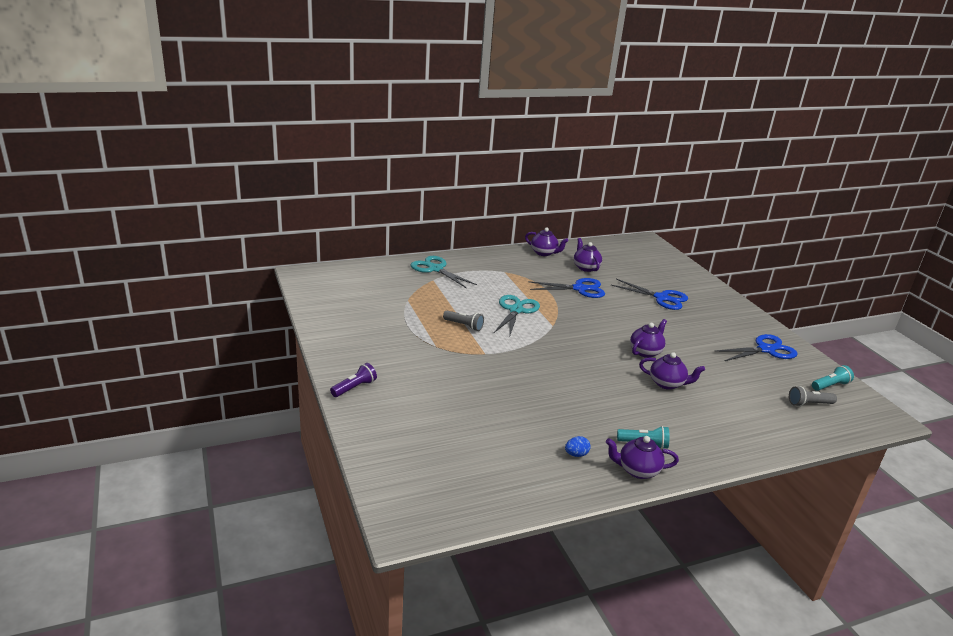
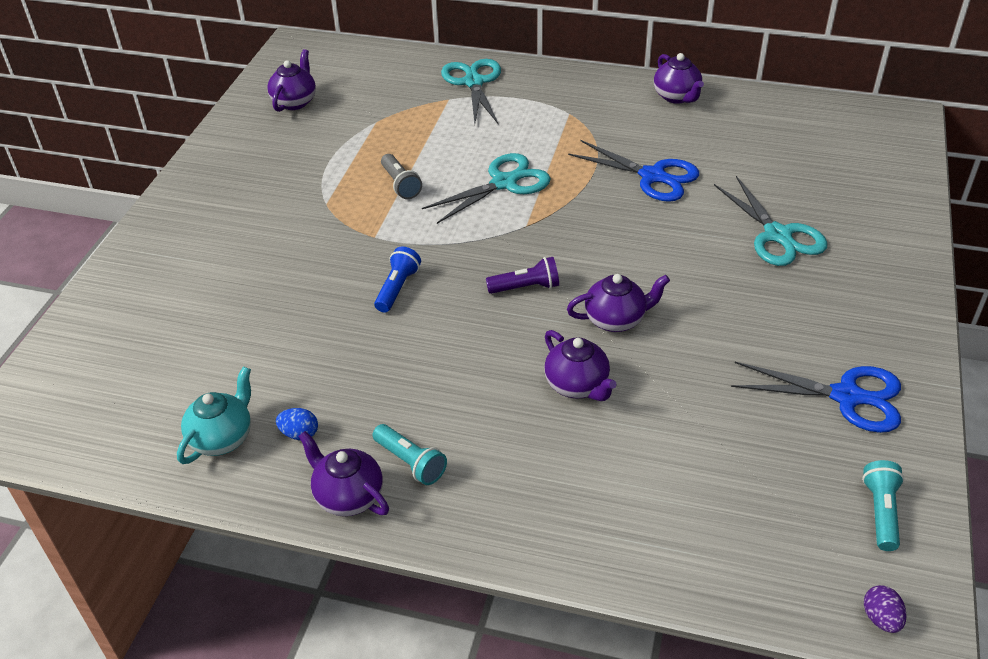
camera: 40 degrees right, 15 degrees up
(354, 388) = (163, 228): purple flashlight -> purple flashlight (525, 287)
(530, 373) = (397, 288): none -> blue flashlight
(540, 473) = (222, 438): none -> turquoise teapot
(585, 267) = (714, 141): purple teapot -> purple teapot (295, 102)
(661, 298) = (778, 235): blue scissors -> turquoise scissors
(809, 404) = (785, 526): grey flashlight -> none
(830, 385) = (880, 512): turquoise flashlight -> turquoise flashlight turned 90 degrees counterclockwise
(877, 421) = (881, 618): none -> purple egg

